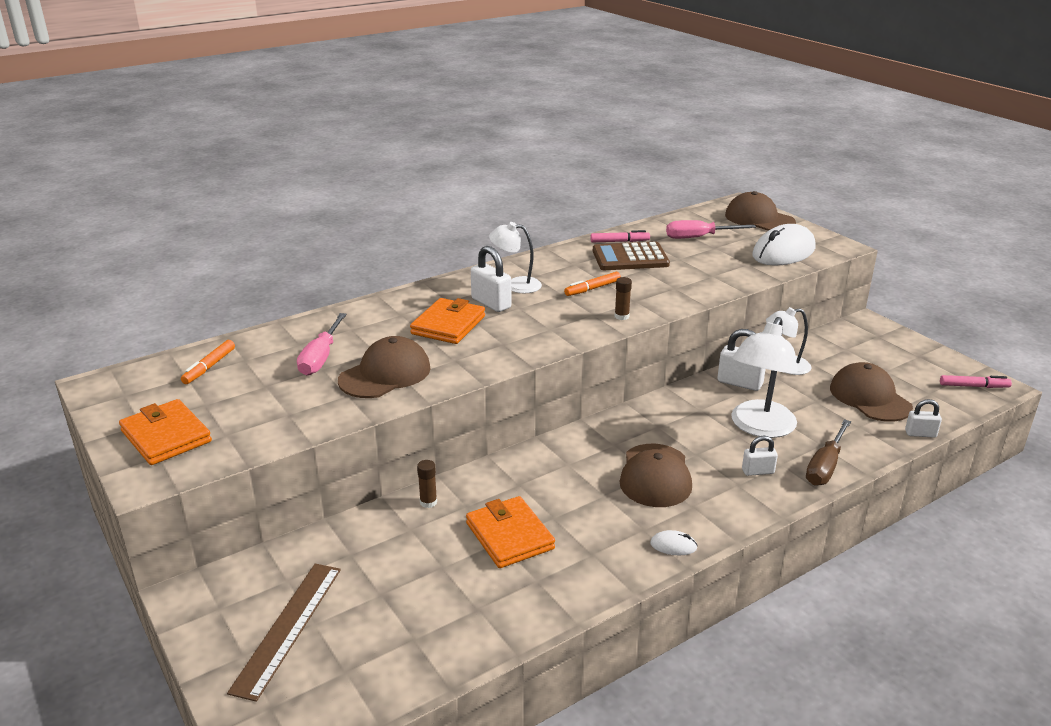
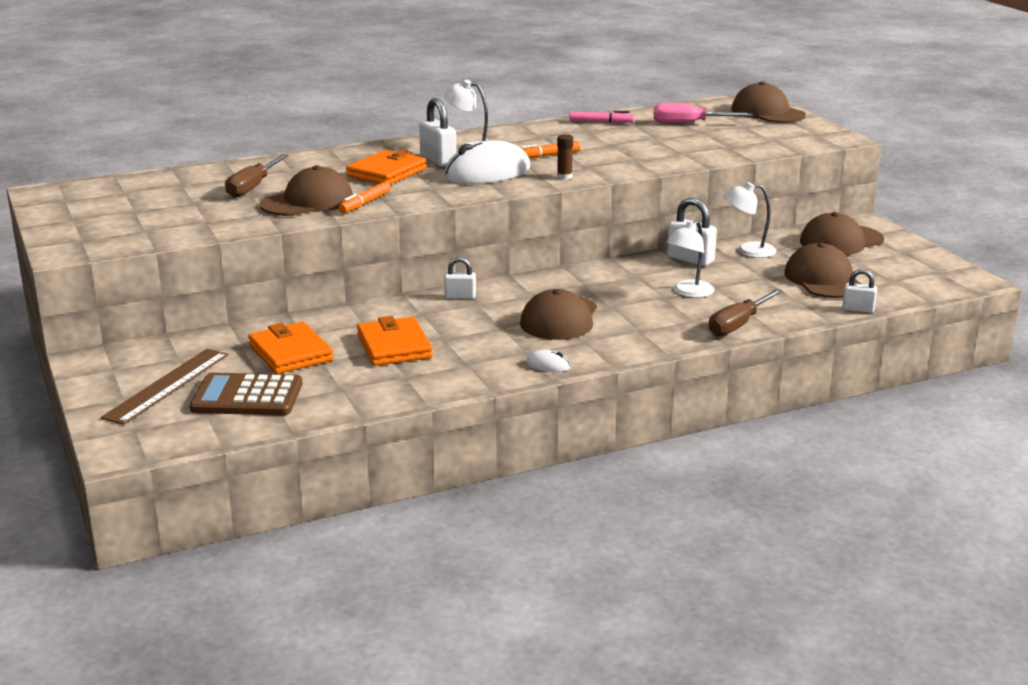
camera: 10 degrees right, 5 degrees down
(166, 436) = (91, 228): orange wallet -> orange wallet (290, 353)
(209, 367) = (147, 187): orange marker -> orange marker (365, 203)
(321, 358) = (253, 187): pink screwdriver -> brown screwdriver
(428, 502) = (329, 319): brown glue stick -> none
(630, 258) = (603, 135): brown calculator -> brown calculator (247, 396)
(758, 471) = (665, 323): white padlock -> white padlock (460, 297)
(759, 427) = (689, 293): white lamp -> white lamp, size x0.60
(783, 252) = (773, 139): white mouse -> white mouse (487, 173)
(859, 347) = (841, 241): none -> brown cap
(973, 386) = (946, 279): pink marker -> none

